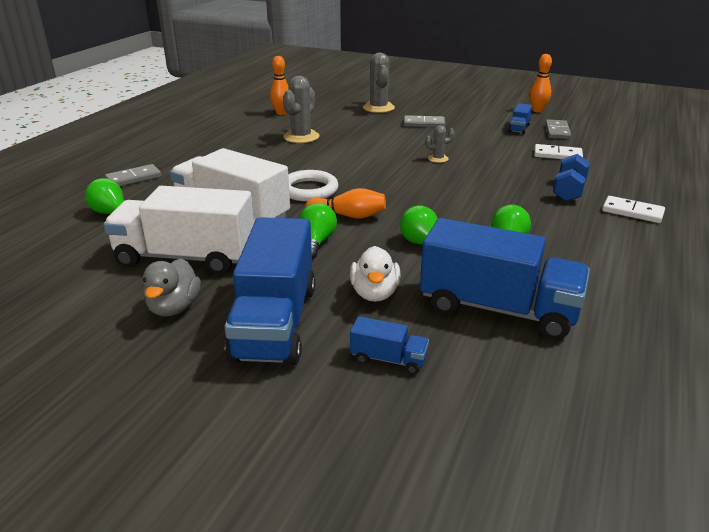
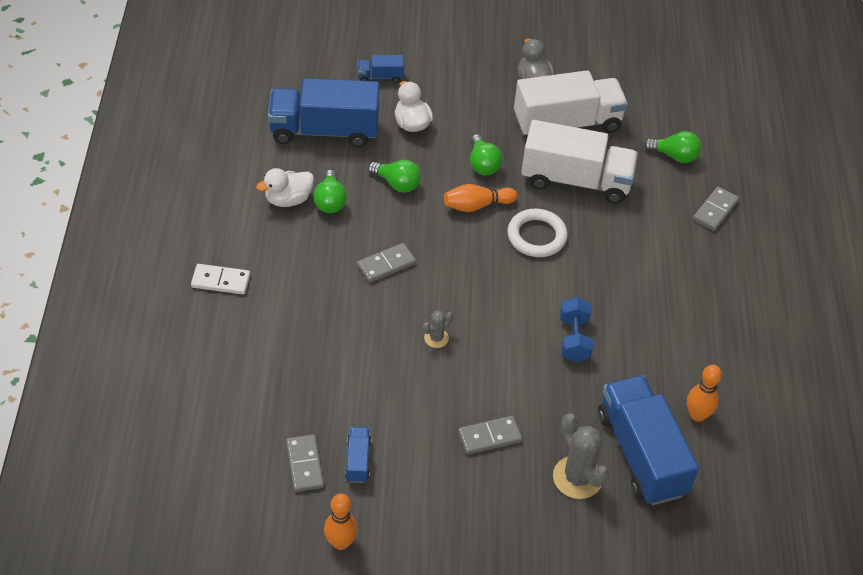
camera: 155 degrees right, 20 degrees up
(275, 322) = (462, 85): blue truck -> blue truck (641, 454)
(301, 137) = (621, 348): grey cactus -> none
(462, 197) = (386, 264): none -> grey domino
(557, 155) = (299, 389): white domino -> none
(557, 254) = (288, 199): none -> white duck
(568, 191) = (283, 304): blue dumbbell -> blue dumbbell (574, 339)

